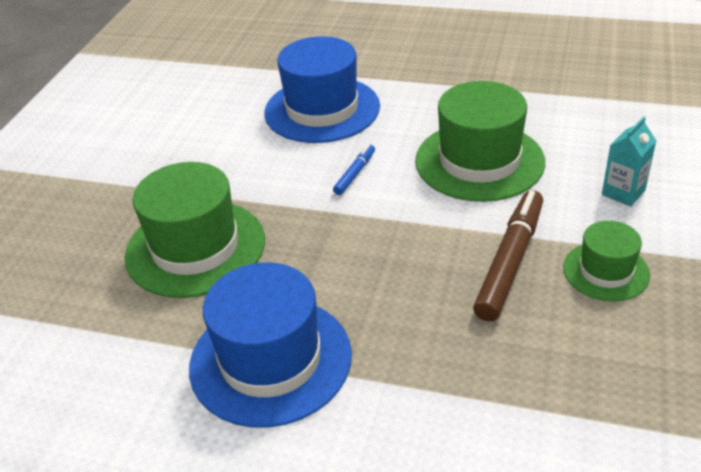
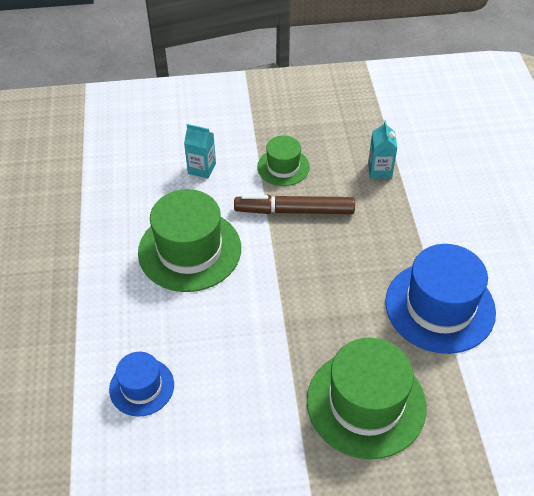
camera: 115 degrees left, 10 degrees up
(322, 109) = (141, 387): blue hat -> blue hat, size x0.55
(355, 173) = (232, 326): blue marker -> none
(567, 385) = (380, 170): none -> turquoise carton

